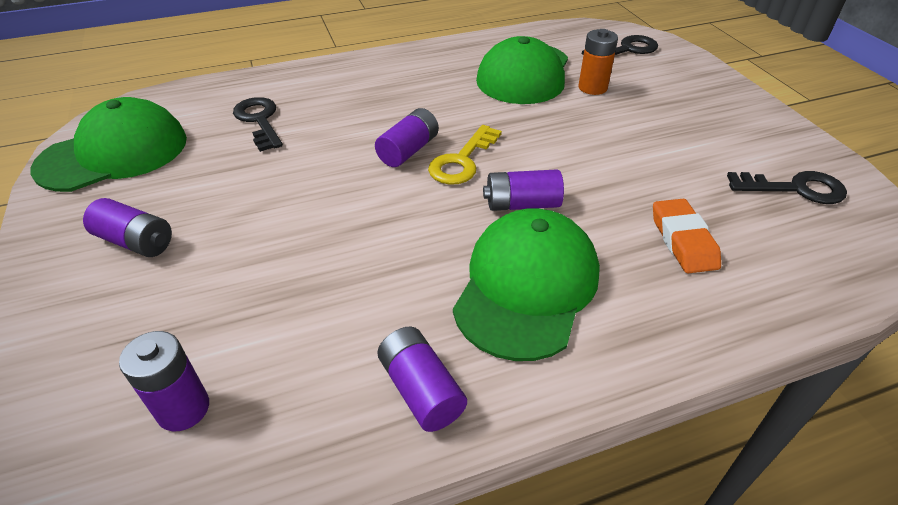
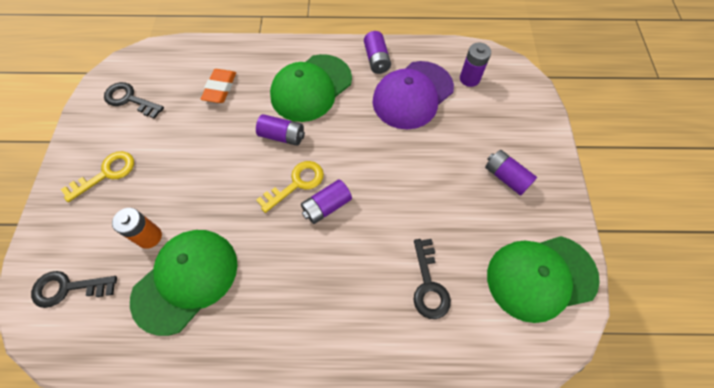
camera: 160 degrees left, 20 degrees up
(317, 331) = (412, 95): none -> purple cap
(705, 116) = (106, 173): none -> yellow key

